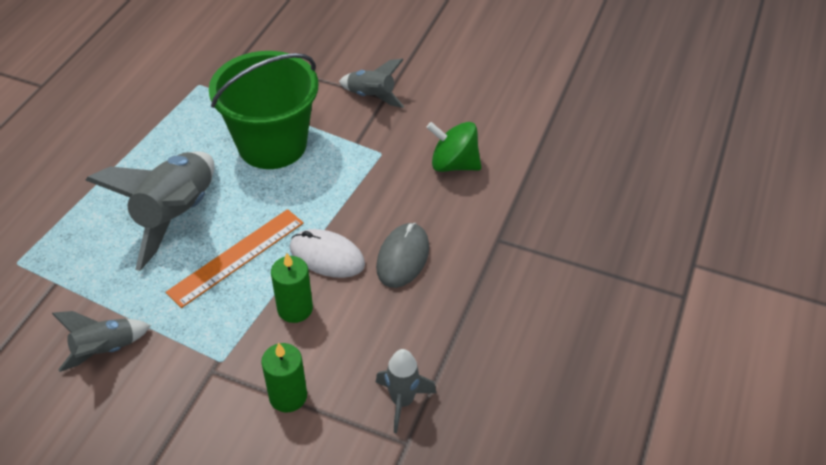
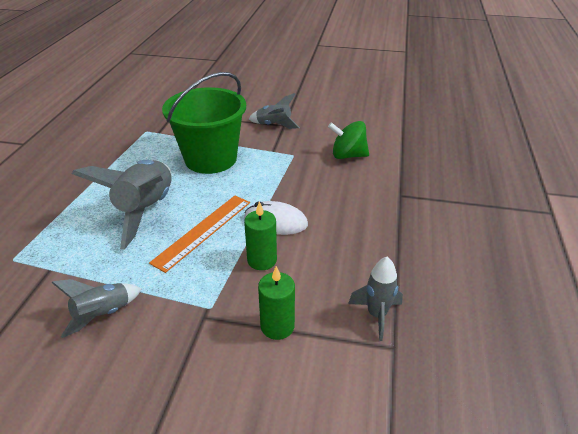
camera: 10 degrees left, 10 degrees down
(402, 257) = (334, 215): grey mouse -> none

